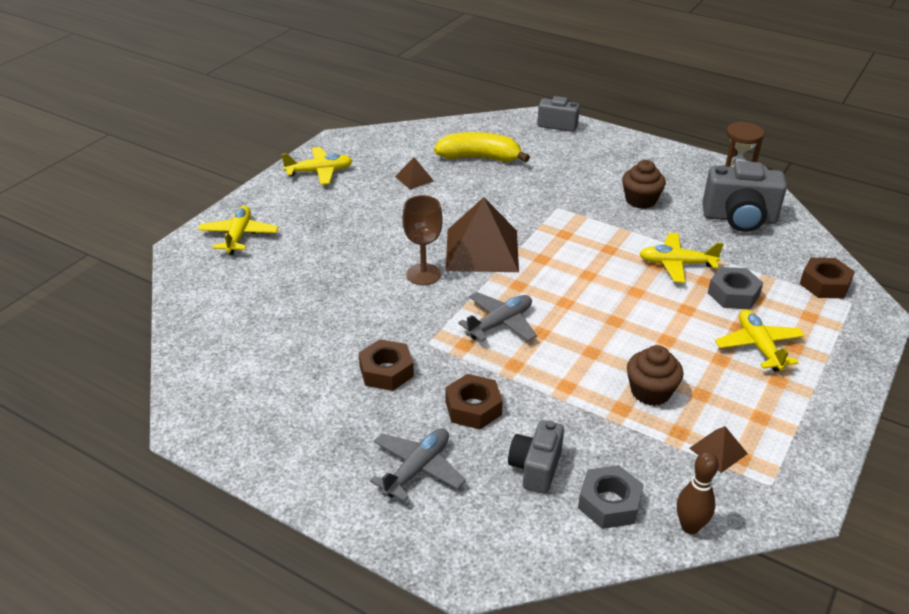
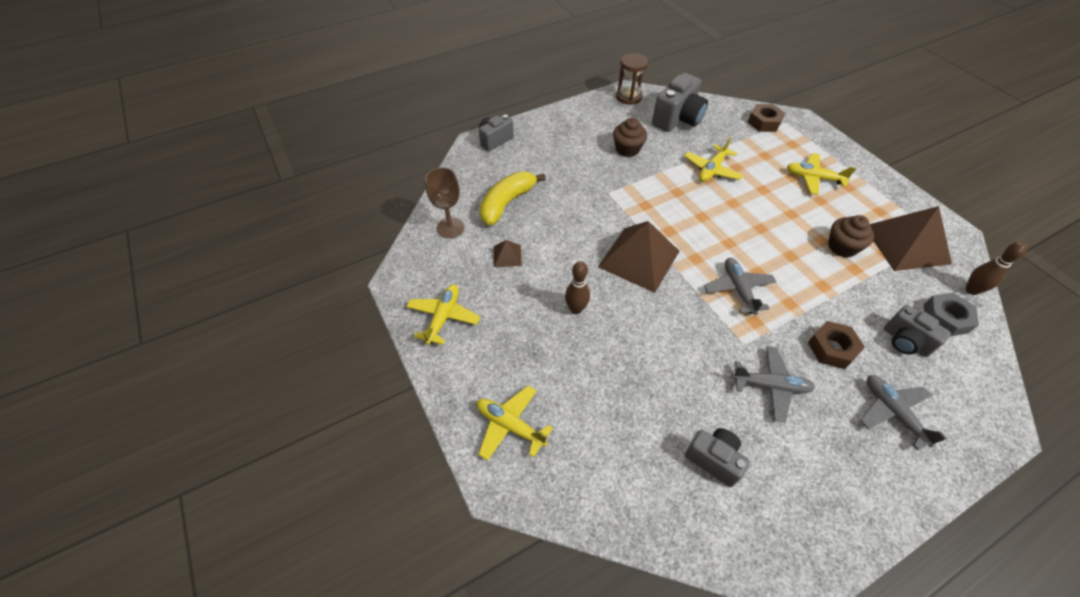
camera: 60 degrees left, 15 degrees up
(276, 352) = (714, 459): none -> grey camera
(384, 232) = (576, 309): none -> brown bowling pin
(386, 371) = (770, 386): brown nut -> grey plane
(423, 274) = (652, 308): brown goblet -> brown goblet (450, 228)
(718, 451) = (906, 244): brown pyramid -> brown pyramid, size x2.24
(733, 294) = (757, 162): grey nut -> none

